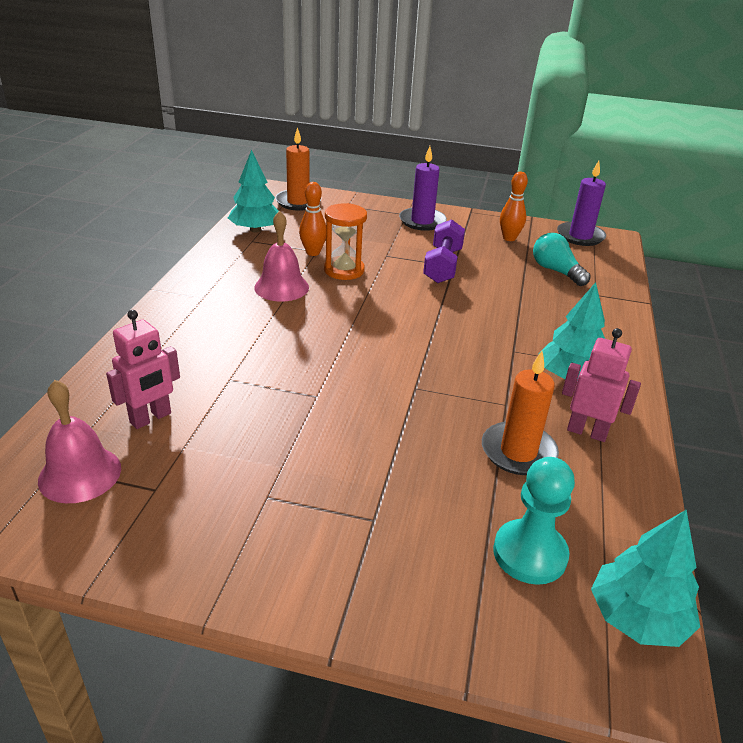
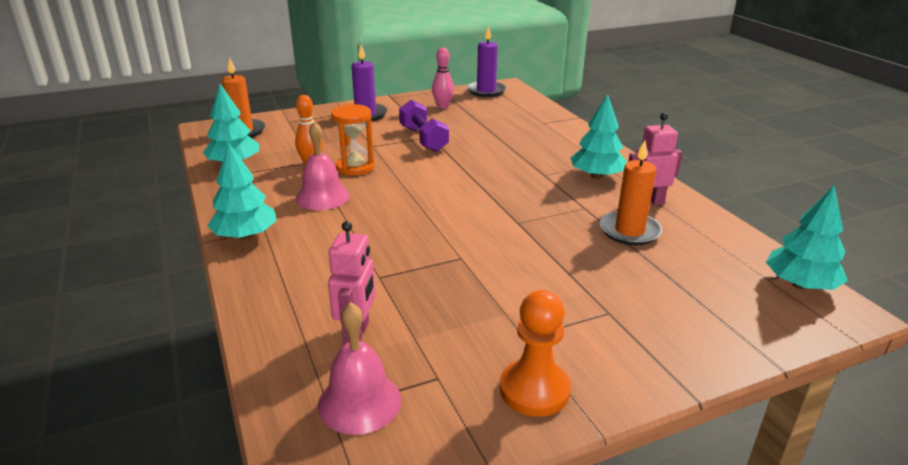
camera: 35 degrees left, 5 degrees down
(183, 297) = (245, 236): none -> turquoise tree
(208, 547) = (534, 390): none -> orange pawn
(509, 238) = (443, 106): orange bowling pin -> pink bowling pin
(529, 554) = (712, 282): turquoise pawn -> none
(556, 271) = (501, 117): turquoise light bulb -> none

